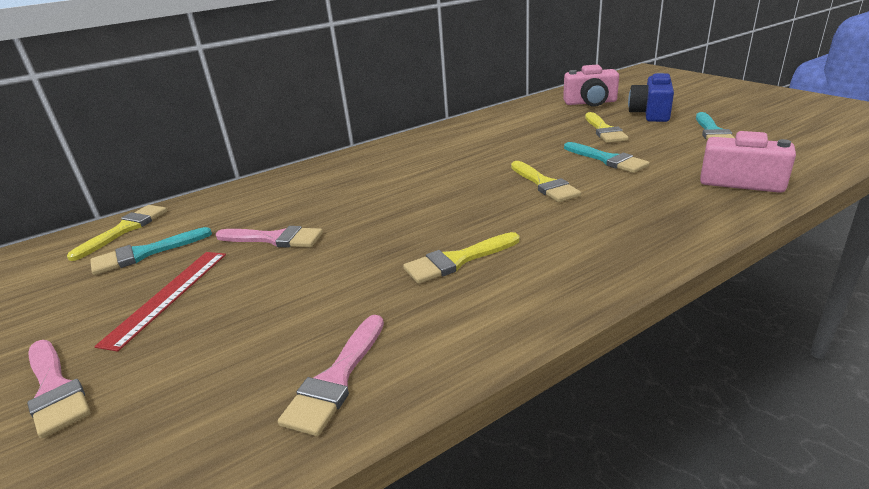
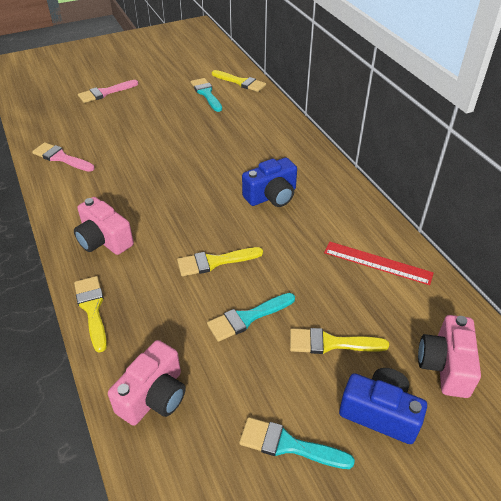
camera: 95 degrees right, 15 degrees up
(168, 296) = (157, 107): red ruler -> red ruler (377, 263)
(275, 239) = (198, 134): pink brush -> none
(419, 173) = (271, 196): none -> blue camera
(457, 260) = (130, 201): yellow brush -> yellow brush (92, 309)
(553, 261) = (104, 240): none -> pink camera

